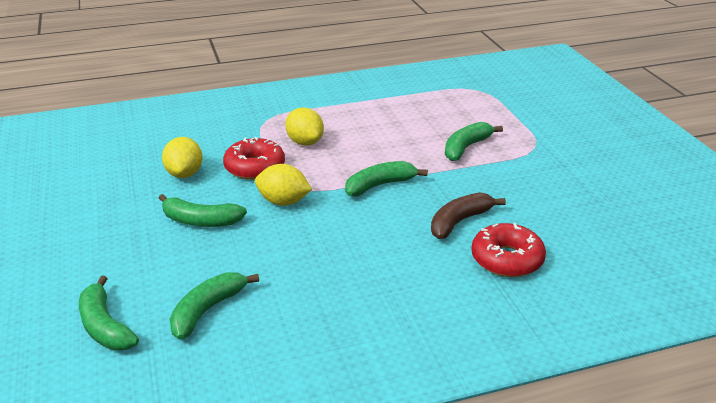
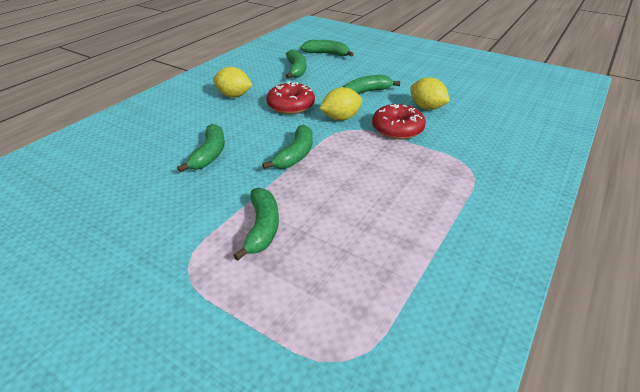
camera: 140 degrees right, 5 degrees up
(305, 142) = (402, 163): yellow lemon -> yellow lemon (234, 95)
(459, 222) = (209, 154): brown banana -> green banana
(507, 259) = (158, 144): red donut -> red donut (291, 105)

